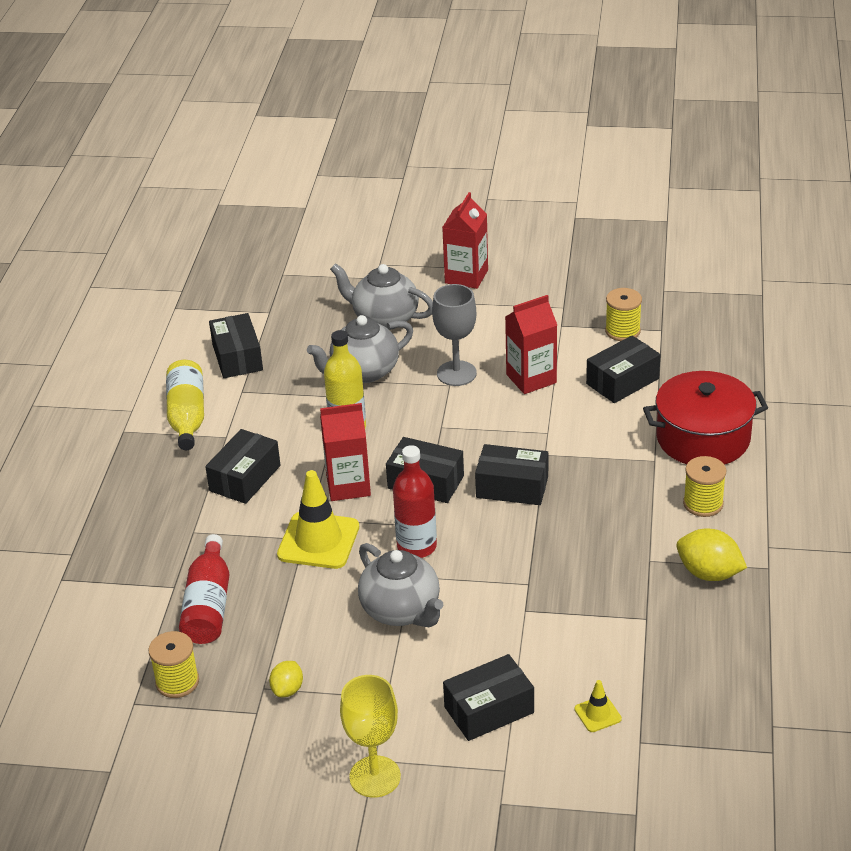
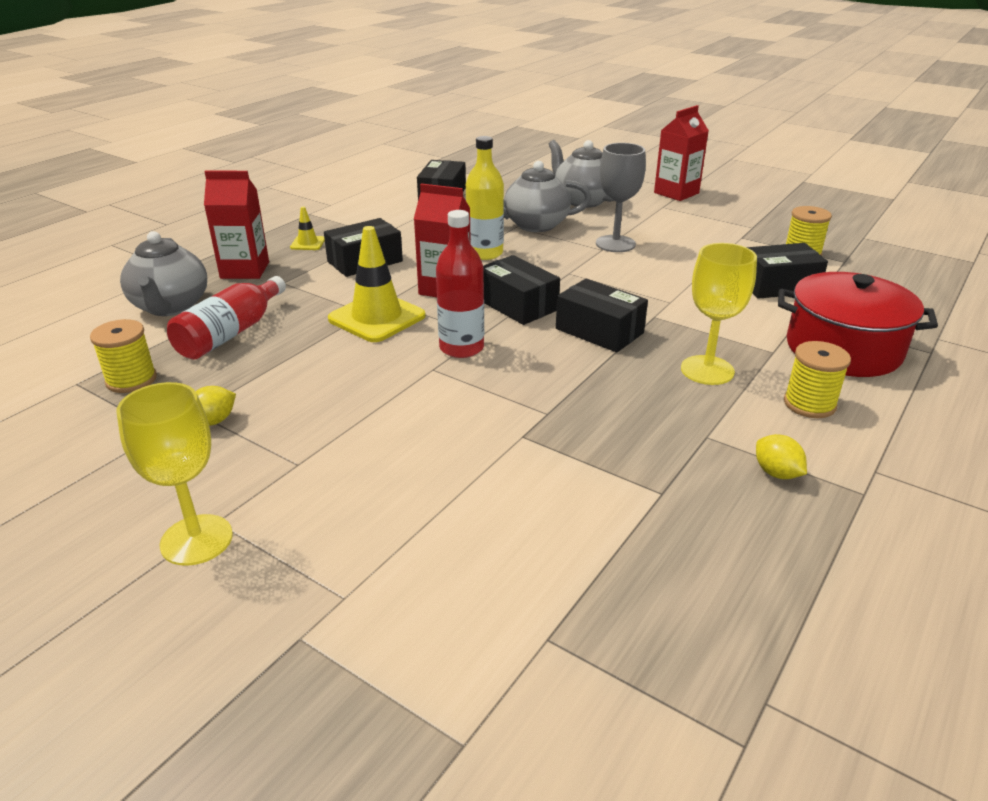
camera: 25 degrees right, 5 degrees down
(187, 416) = (365, 217): yellow bottle -> none
(401, 611) = (394, 393): grey teapot -> grey teapot (170, 306)
(489, 710) = (391, 520): black box -> none
(531, 378) = (684, 263): red carton -> red carton (245, 270)
(597, 714) = (517, 578): yellow traffic cone -> yellow traffic cone (307, 243)
(617, 498) = (707, 370): none -> yellow goblet
(709, 573) = (776, 473): yellow lemon -> yellow lemon, size x0.60

